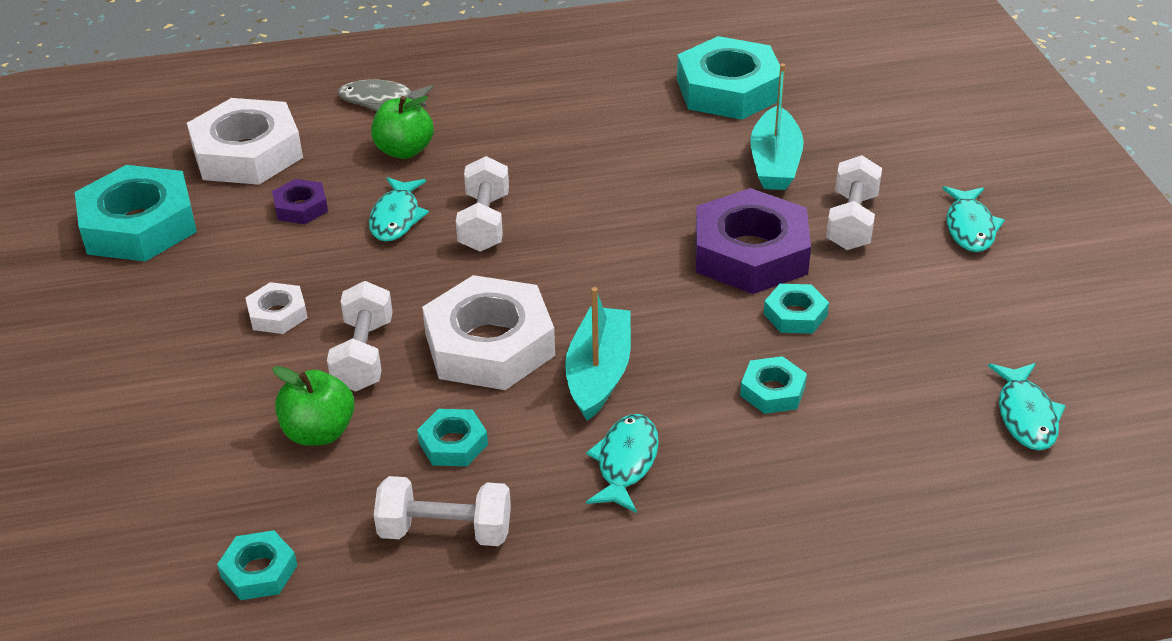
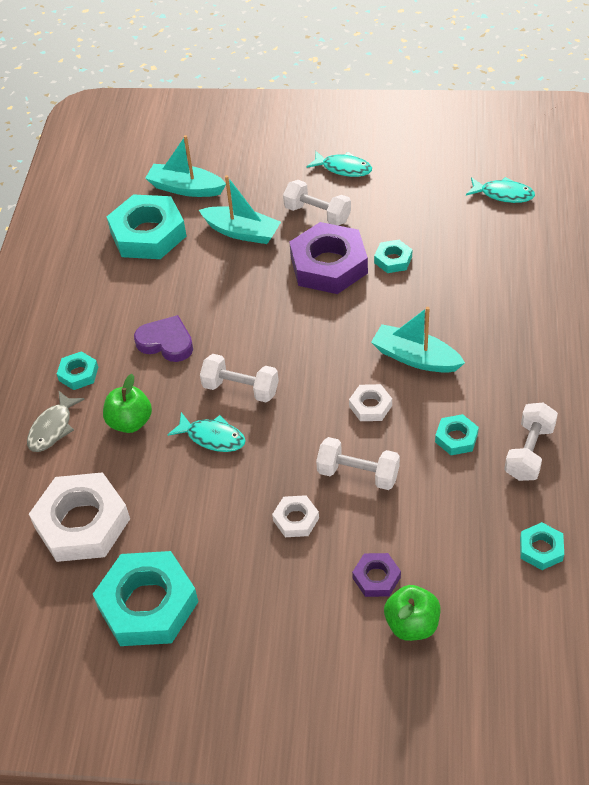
camera: 70 degrees left, 10 degrees up
(301, 207) = (173, 494): purple nut -> purple nut (376, 578)
(319, 432) = (426, 506): green apple -> green apple (412, 624)
(489, 345) = (370, 406): white nut -> white nut, size x0.48
(543, 147) = (166, 342): none -> purple heart
(625, 462) = (494, 360): turquoise fish -> none
(772, 391) = (455, 285): turquoise nut -> turquoise nut (78, 374)
(833, 98) = (186, 188): none -> turquoise boat

